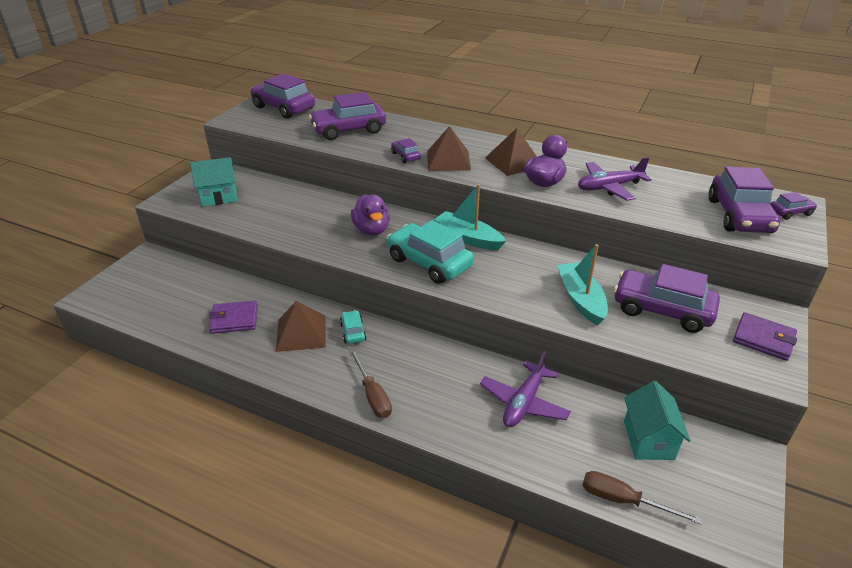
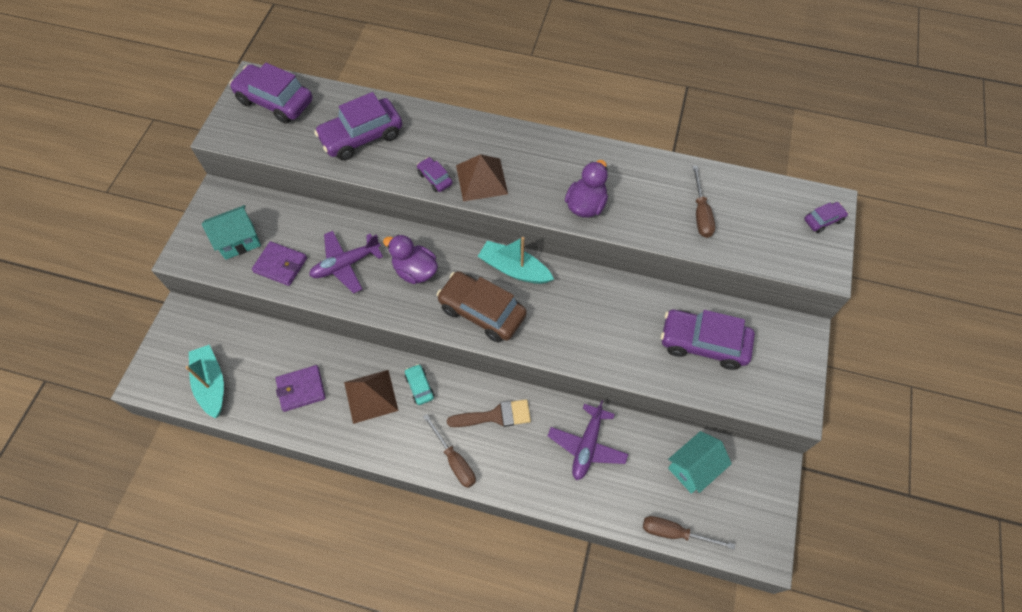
camera: 10 degrees left, 25 degrees up
(372, 230) = (415, 271): purple duck -> purple duck turned 150 degrees clockwise
(426, 364) = (495, 416): none -> brown brush
(429, 262) = (482, 312): turquoise car -> brown car
(513, 162) = (550, 173): brown pyramid -> none
(580, 299) = (630, 341): turquoise boat -> turquoise boat (211, 384)
(609, 187) = (651, 204): purple plane -> purple plane (346, 264)
(648, 440) = (693, 468): turquoise house -> turquoise house turned 60 degrees clockwise
(659, 197) = (700, 213): none -> brown screwdriver
(739, 216) = (775, 233): purple car -> none
(763, 339) = (790, 366): purple wallet -> purple wallet (280, 265)

